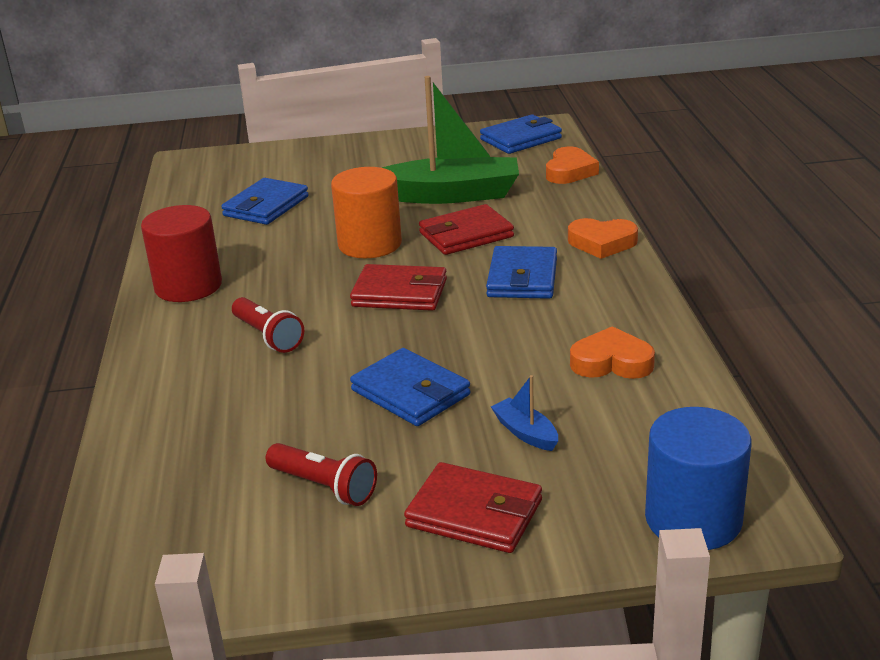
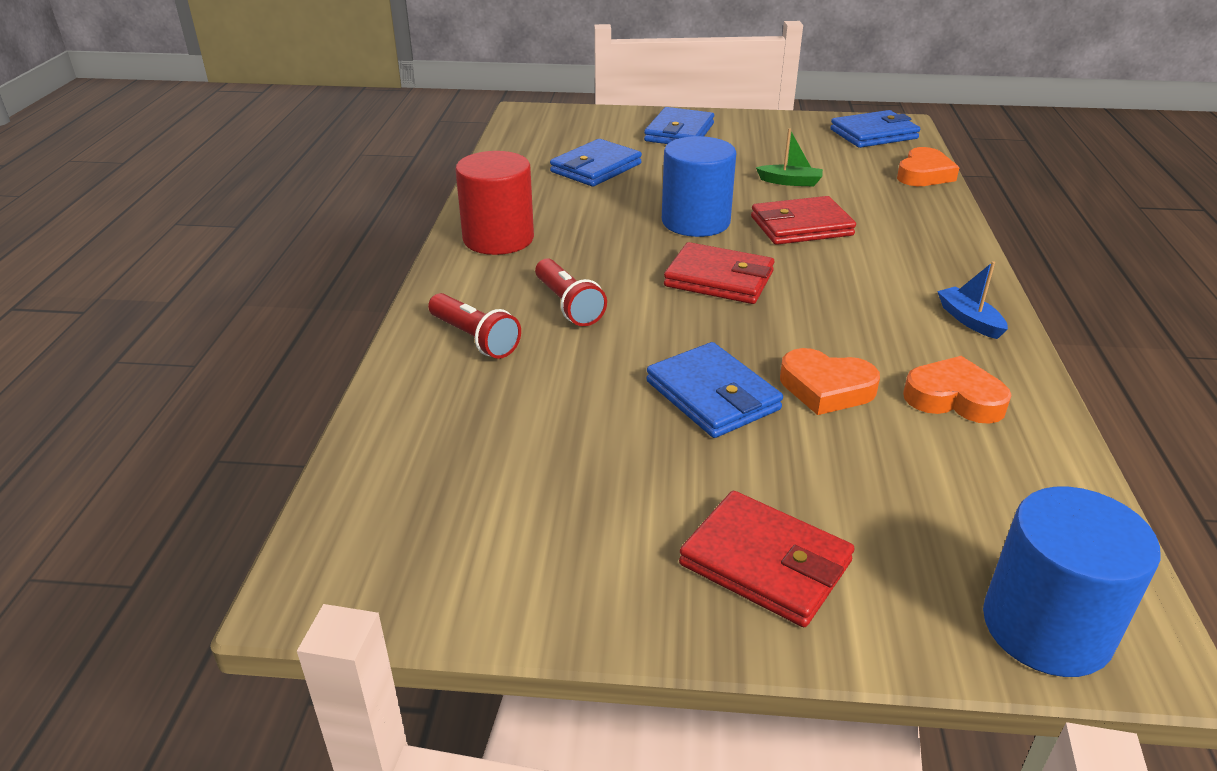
camera: 10 degrees right, 5 degrees up
(324, 487) = (593, 494): red flashlight -> red flashlight (475, 339)
(370, 244) = (695, 222): orange cylinder -> blue cylinder
(450, 195) = (790, 182): green boat -> green boat, size x0.41
(522, 278) = (858, 282): blue wallet -> blue wallet (679, 132)
(526, 433) = (841, 469): blue boat -> blue boat (969, 320)
(602, 243) = (954, 256): orange heart -> orange heart (826, 388)

